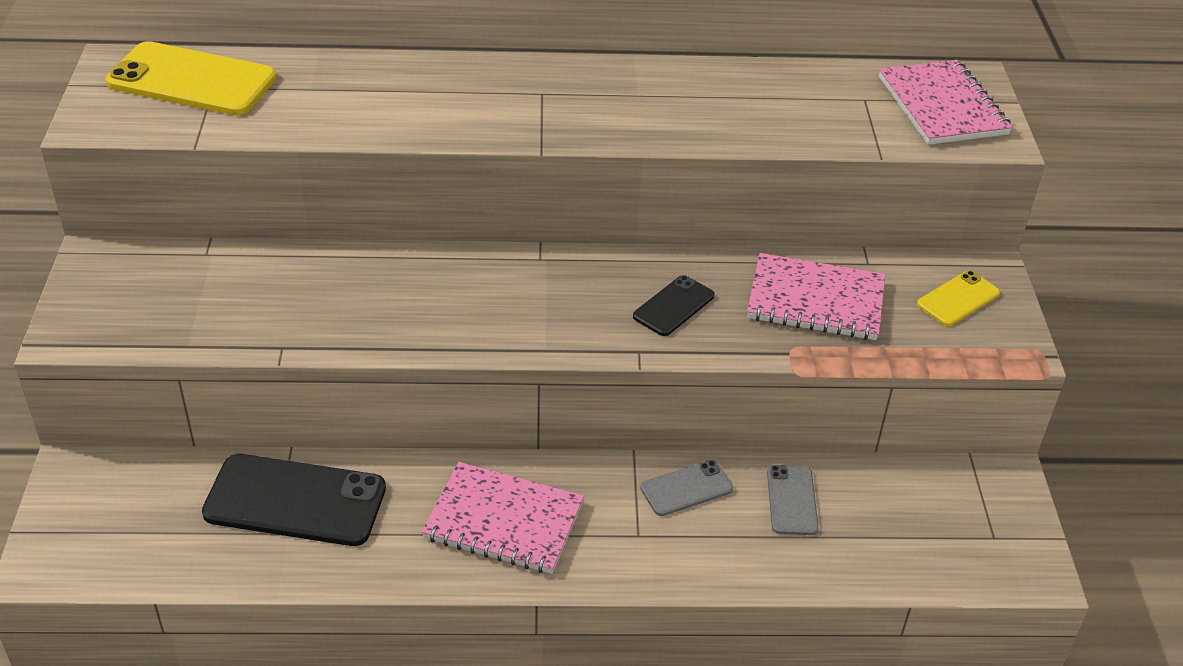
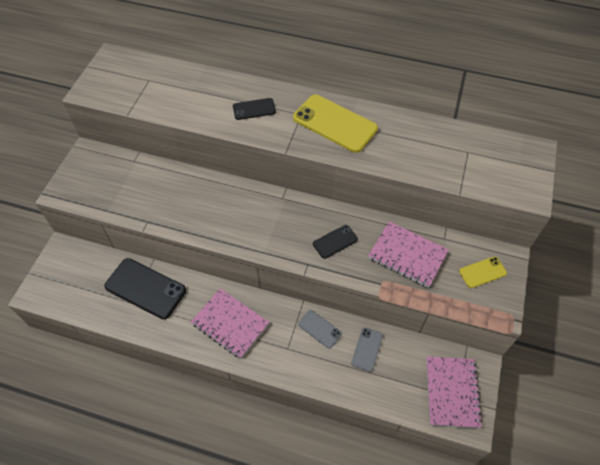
camera: 20 degrees right, 15 degrees up
(192, 80) = (141, 74): yellow phone -> yellow phone (335, 123)
(448, 99) = (254, 109): none -> black phone
(686, 488) = (319, 329): grey phone -> grey phone turned 45 degrees clockwise
(942, 106) = (509, 165): pink notebook -> pink notebook (452, 392)

